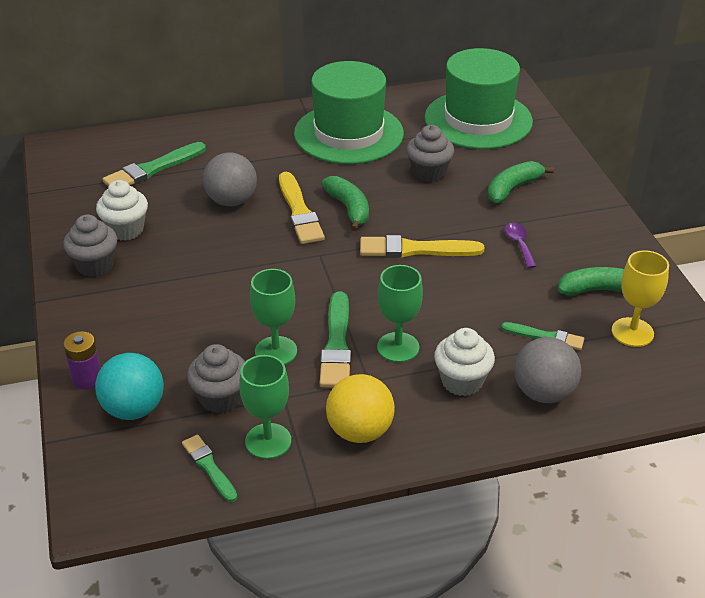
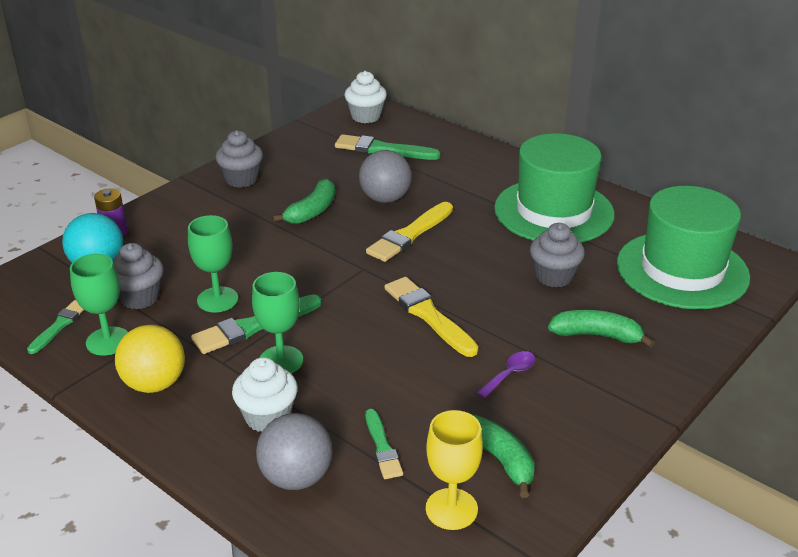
camera: 55 degrees right, 5 degrees down
(126, 230) = (296, 172): white cupcake -> white cupcake (366, 116)
(349, 209) = (444, 256): green banana -> green banana (312, 211)

